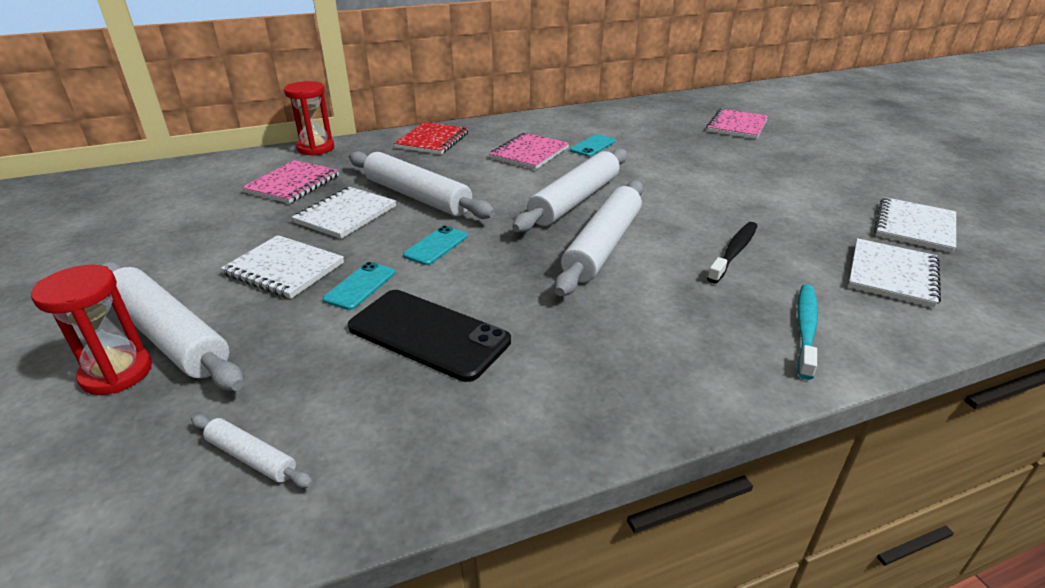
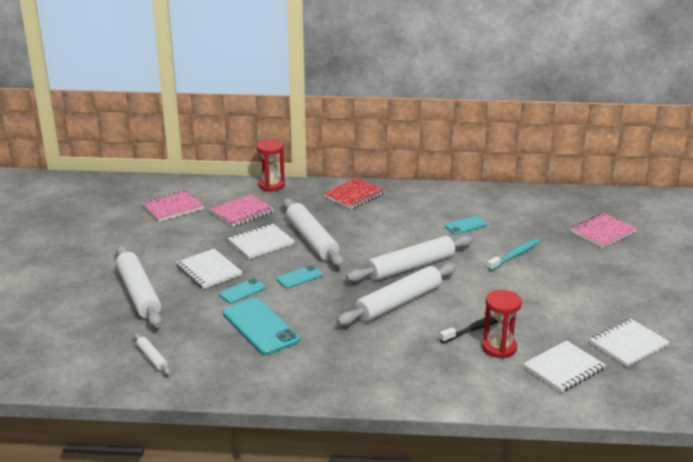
camera: 25 degrees right, 5 degrees down
(117, 373) = (110, 305): red hourglass -> red hourglass (499, 348)
(428, 334) = (260, 327): black phone -> turquoise phone
(529, 153) = (413, 222): pink notebook -> pink notebook (173, 208)
(805, 329) = (466, 381): turquoise toothbrush -> turquoise toothbrush (514, 255)

